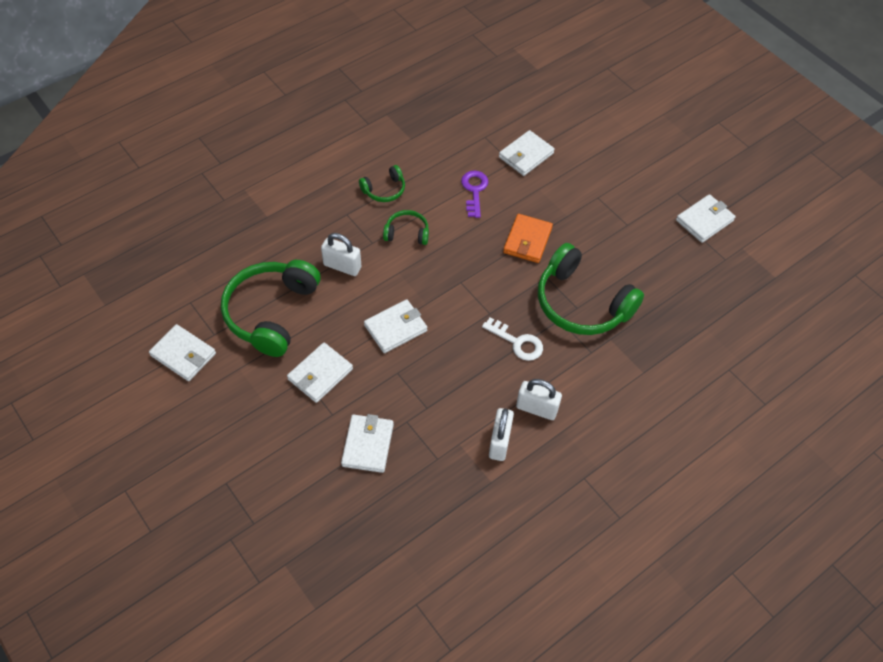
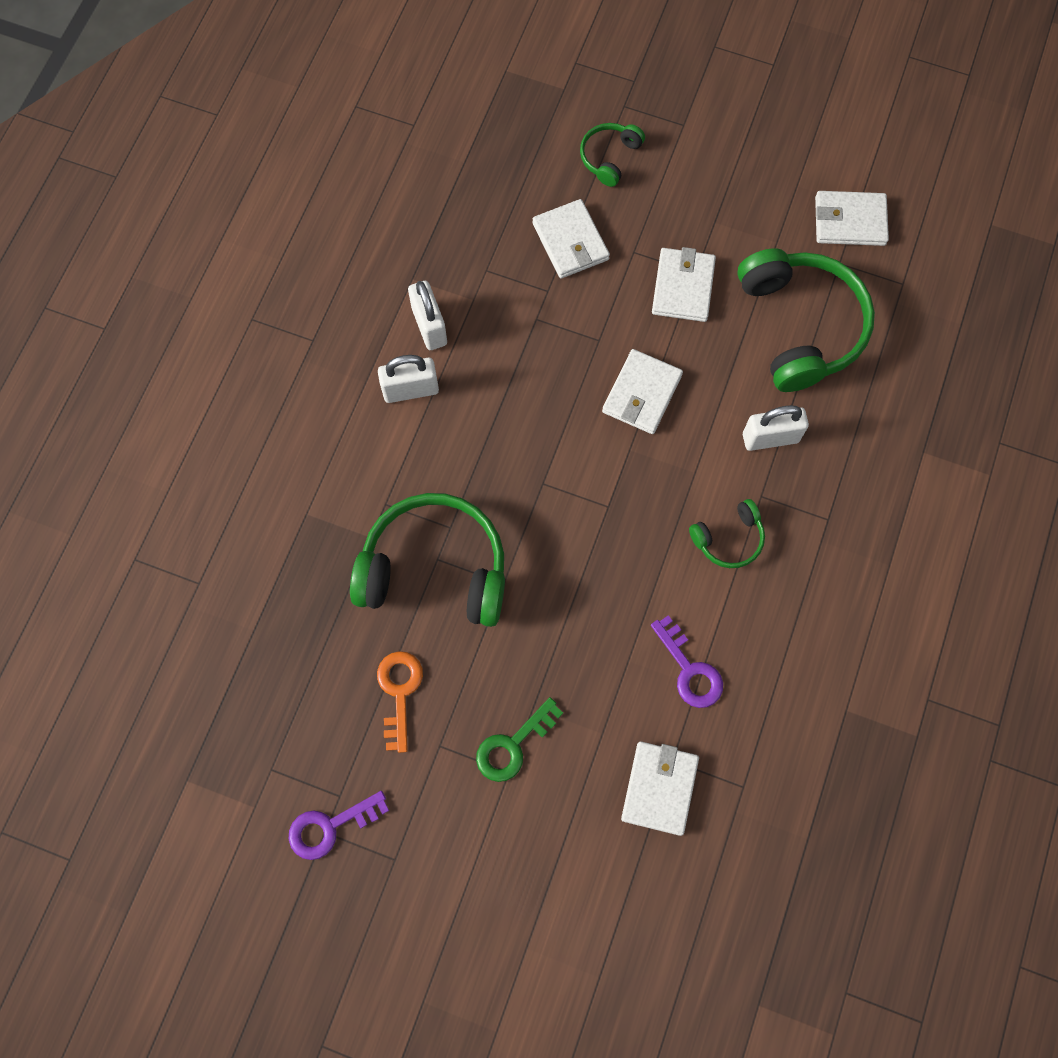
camera: 150 degrees right, 15 degrees up
(384, 190) = (811, 591): green headphones -> green headphones (609, 157)
(517, 342) = (484, 463): white key -> none
(527, 240) = (563, 627): orange wallet -> none
(588, 206) = (513, 745): none -> green key
(636, 257) = (399, 692): none -> orange key
(704, 220) = (330, 827): white wallet -> purple key

